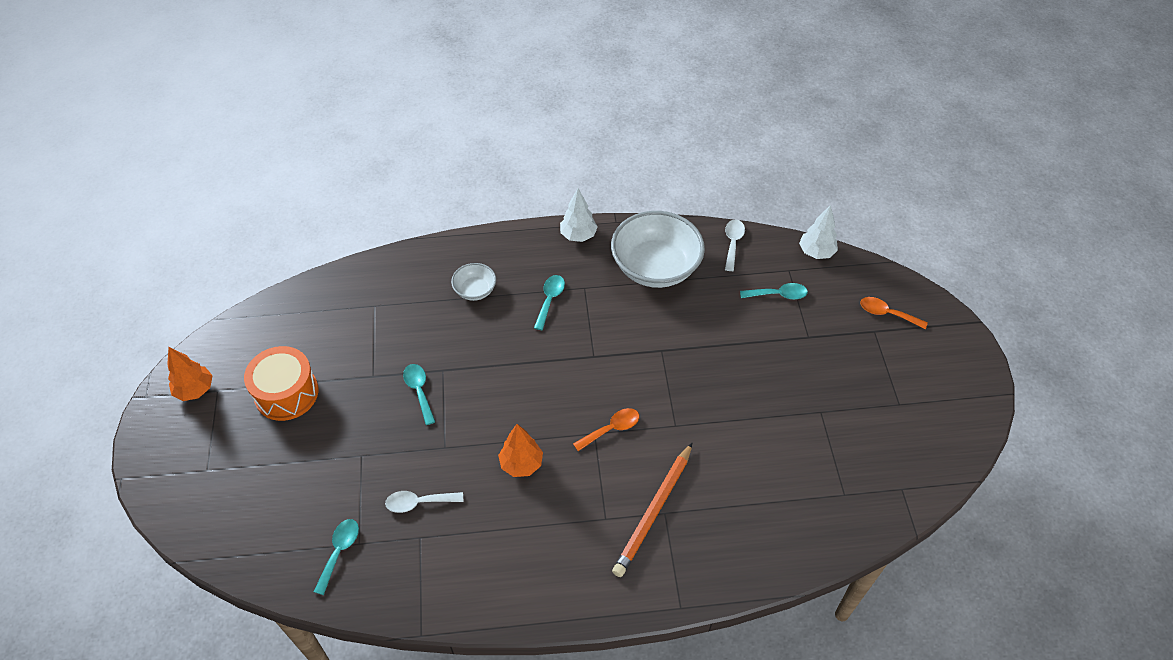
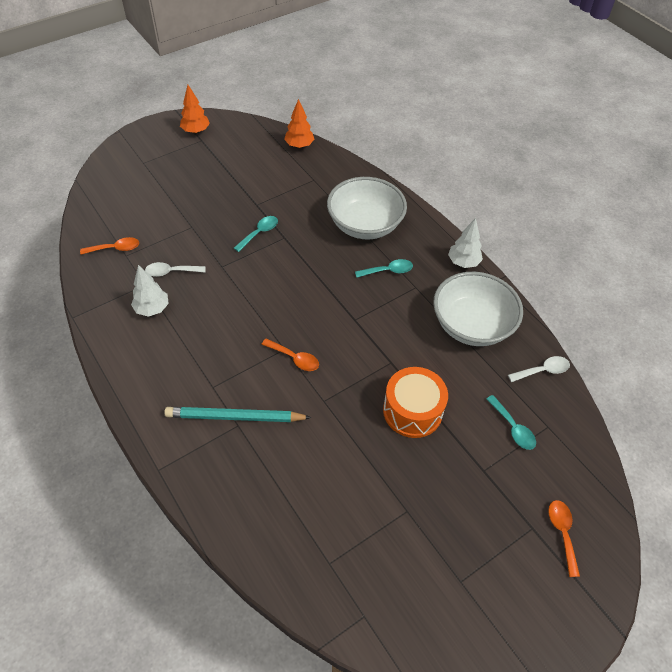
camera: 60 degrees right, 0 degrees up
(286, 393) = (218, 170): orange drum -> orange drum (412, 411)
(339, 551) = (115, 248): turquoise spoon -> orange spoon
(418, 502) = (171, 272): white spoon -> white spoon turned 60 degrees counterclockwise
(475, 290) = (365, 225): white bowl -> white bowl, size x2.09
(521, 464) = (232, 315): orange tree -> orange tree (299, 145)
(653, 511) = (235, 417): orange pencil -> turquoise pencil
(816, 252) = (587, 442): white tree -> white tree (152, 309)

